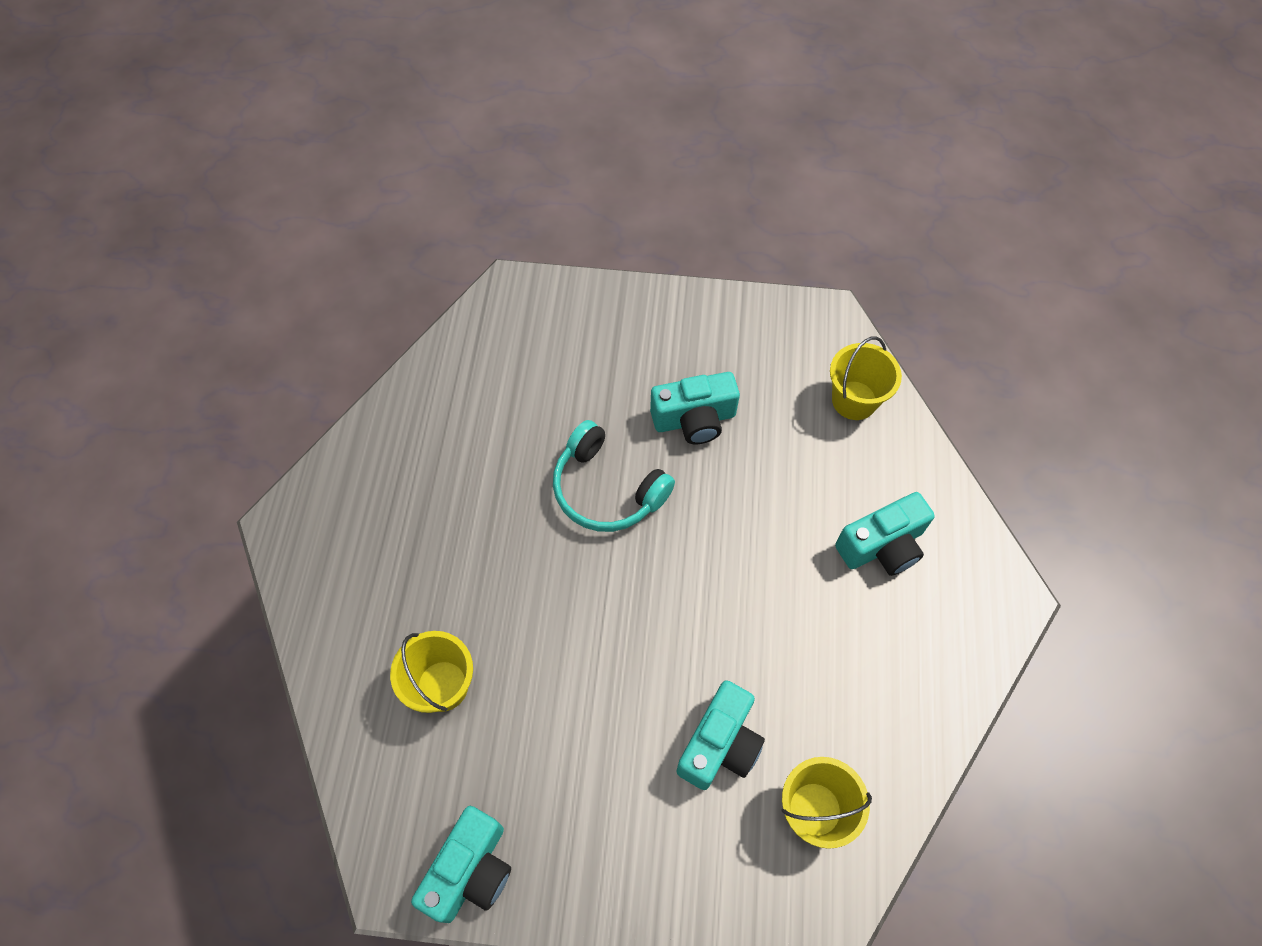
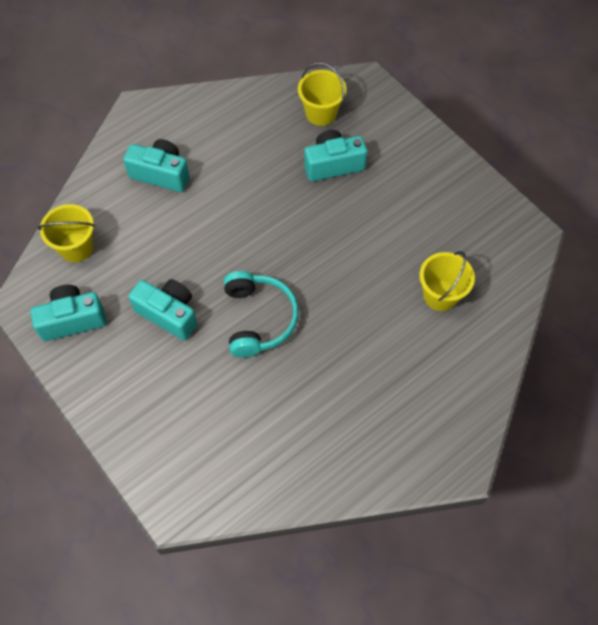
camera: 135 degrees left, 0 degrees up
(471, 870) = (492, 209): turquoise camera -> turquoise camera (72, 320)

